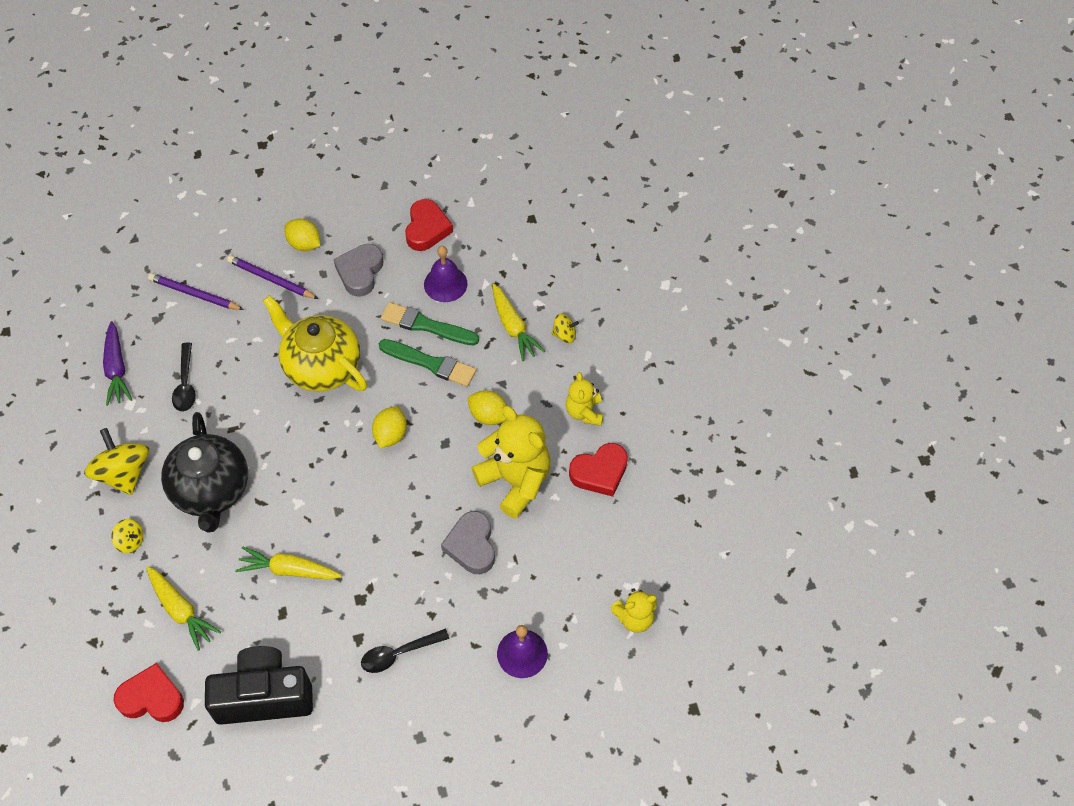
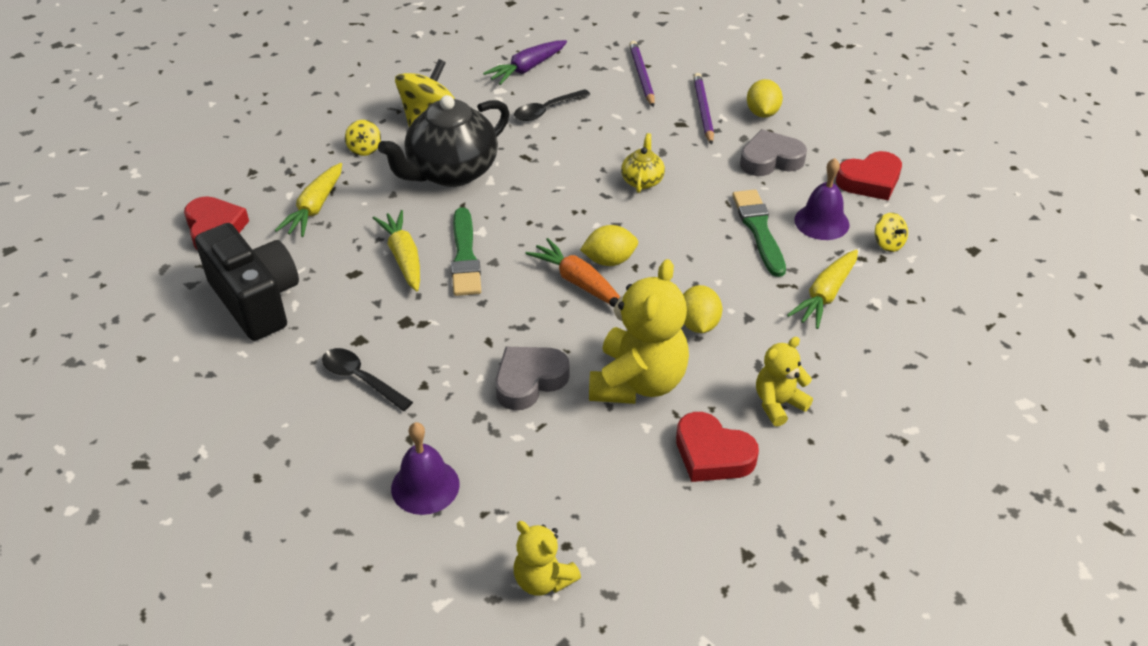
camera: 60 degrees right, 15 degrees down
(321, 366) = (642, 181): yellow teapot -> yellow teapot, size x0.47
(397, 466) = (577, 281): none -> orange carrot
(430, 363) = (718, 252): green brush -> green brush (465, 256)
(564, 335) = (860, 342): yellow spinning top -> yellow spinning top (888, 244)

